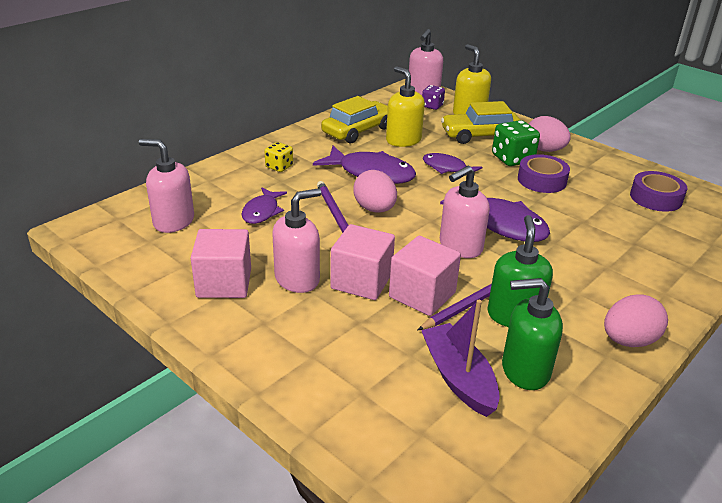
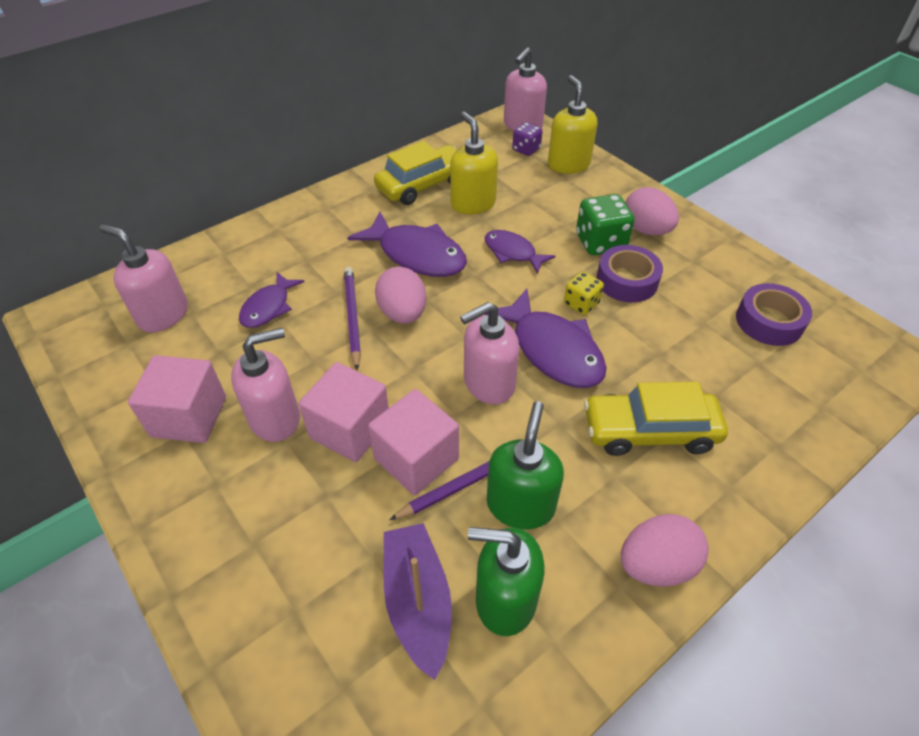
camera: 10 degrees right, 15 degrees up
(279, 167) = (311, 237): yellow dice -> yellow dice (581, 304)
(480, 135) = (571, 201): yellow car -> yellow car (649, 431)

